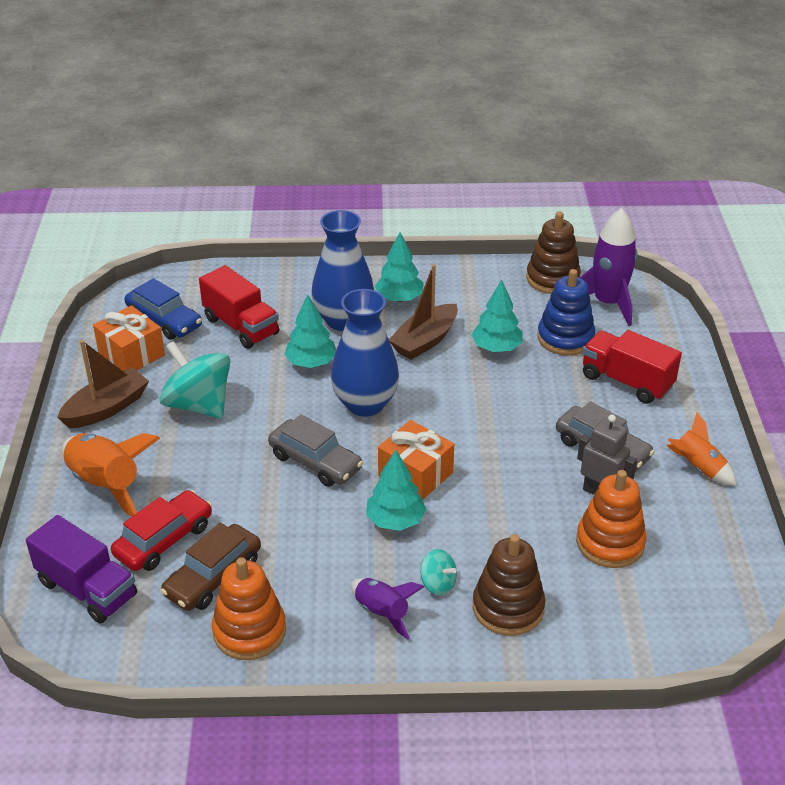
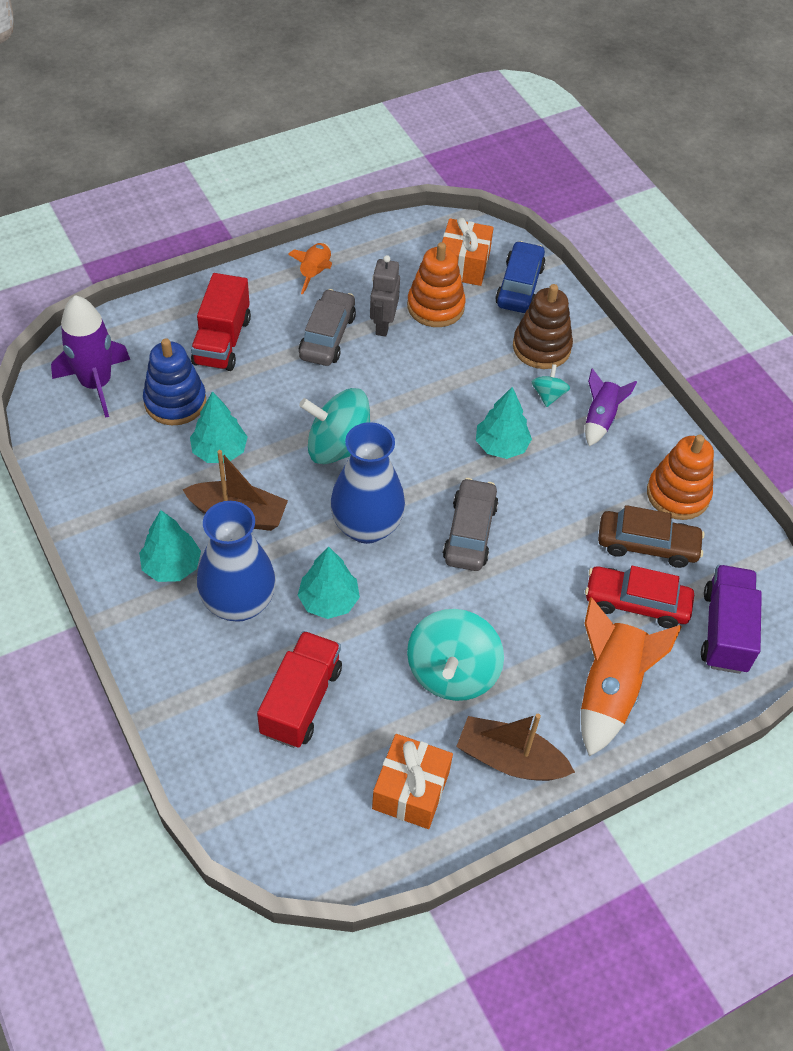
camera: 120 degrees left, 15 degrees up
(164, 320) = (332, 791): blue car -> blue car (519, 286)
(415, 474) = (438, 452): orange gift -> orange gift (463, 265)
(460, 414) = (338, 447): none -> turquoise spinning top
(552, 279) = (69, 440): brown stacking toy -> none

